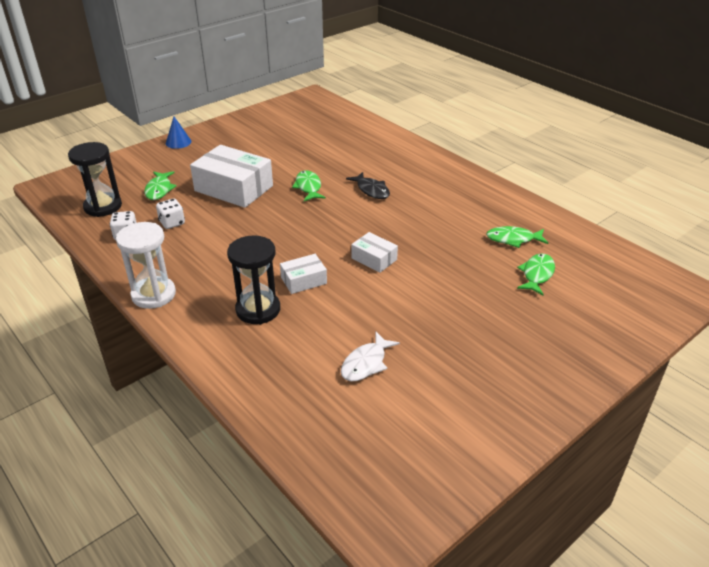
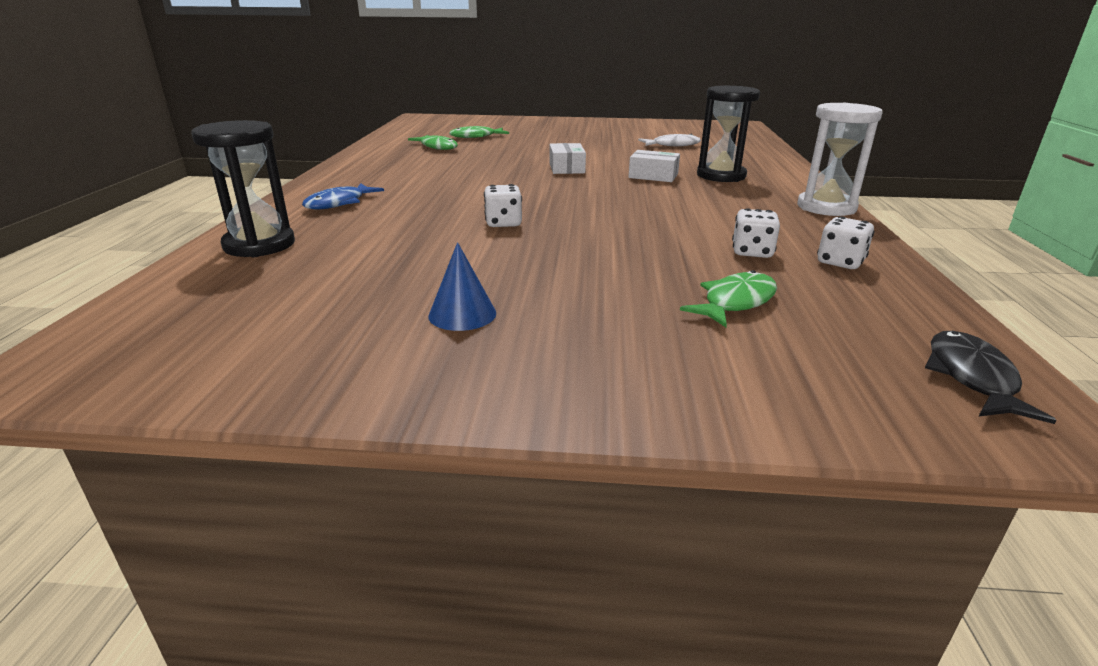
camera: 135 degrees left, 10 degrees down
(103, 206) = (874, 315): black hourglass -> black hourglass (259, 245)
(178, 142) = (581, 395): blue cone -> blue cone (462, 314)
(234, 188) = (603, 257): white box -> none
(308, 187) = (503, 223): green fish -> white dice
(371, 190) = (446, 198): black fish -> black fish (971, 377)
(405, 162) = (339, 203): none -> blue fish

